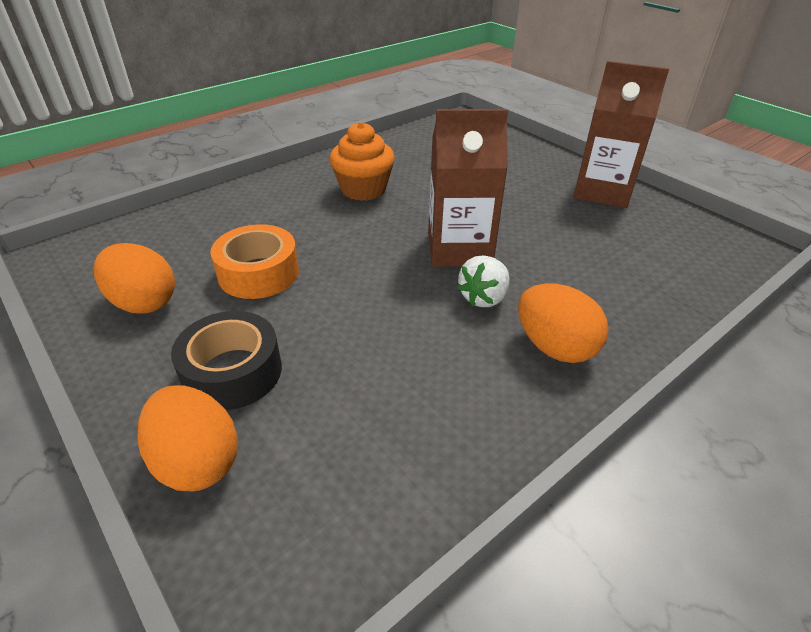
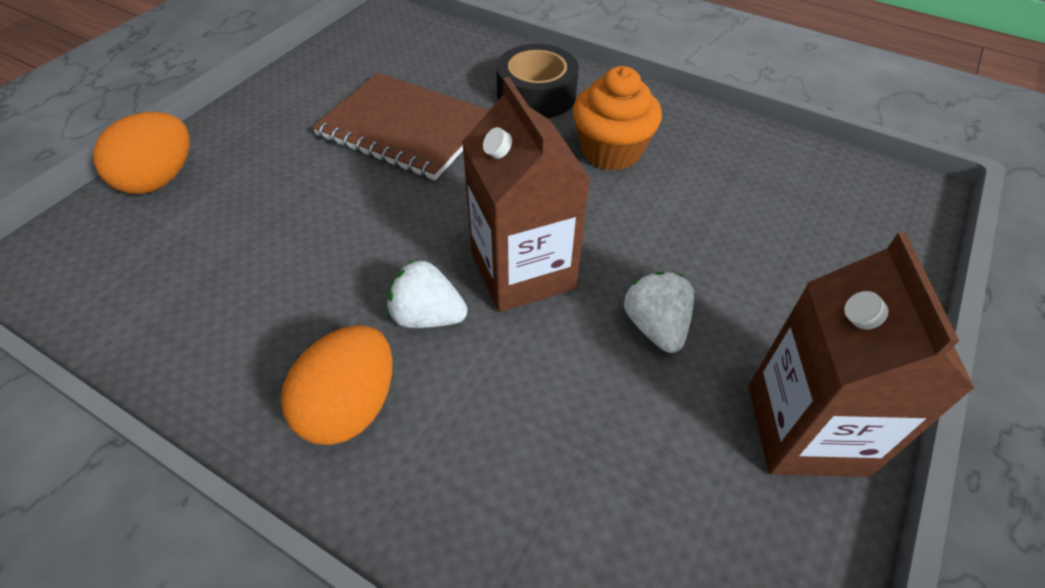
camera: 70 degrees right, 10 degrees up
(144, 302) = (338, 81): orange egg -> none
(232, 372) = (261, 161): black tape -> black tape (536, 94)
(258, 273) = (405, 128): orange tape -> brown notebook
(525, 213) = (655, 326): none -> white strawberry

